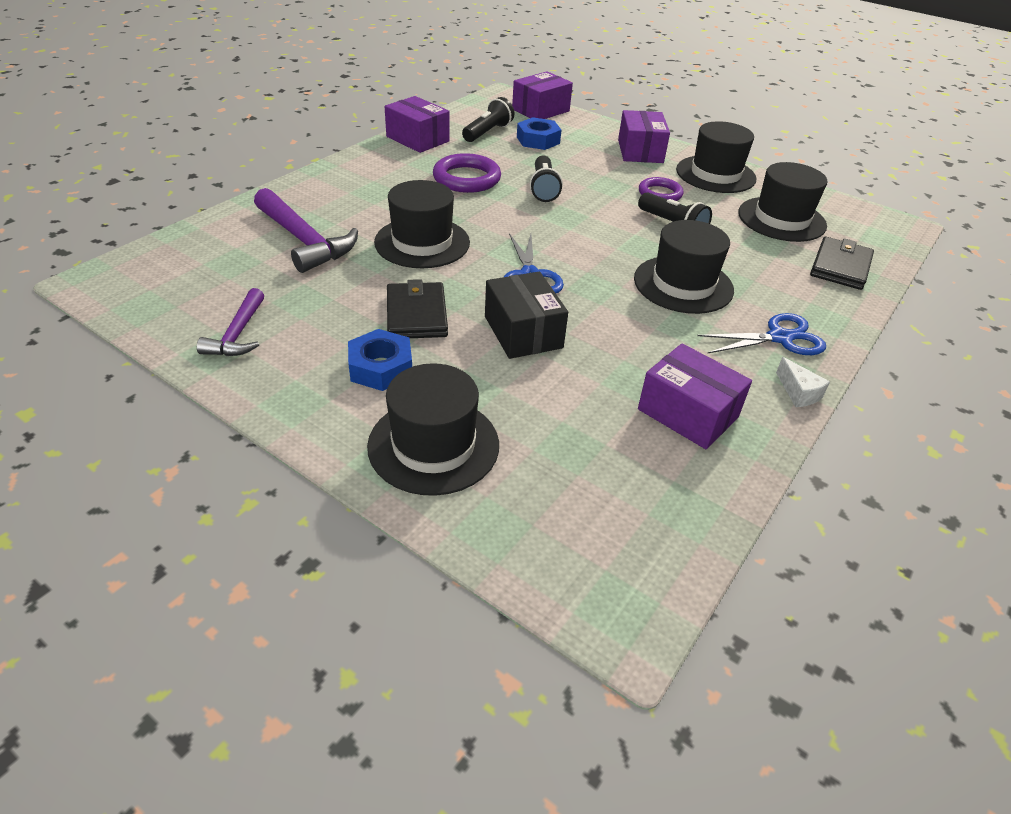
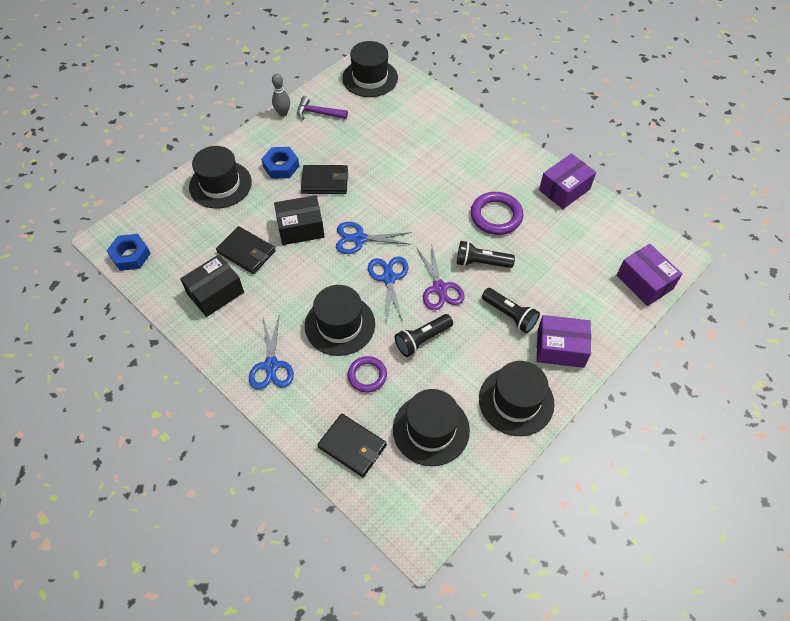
camera: 100 degrees right, 15 degrees up
(228, 380) = (283, 113): none -> grey bowling pin
(305, 241) = (408, 132): purple hammer -> none
(422, 242) = (403, 187): black hat -> black hat (370, 78)
(488, 132) = (585, 236): black flashlight -> black flashlight (509, 315)
(538, 140) = (574, 271): blue nut -> blue nut (130, 255)
(590, 387) = (246, 252): none -> black wallet
(591, 250) = (389, 278): none -> blue scissors
(592, 214) = (440, 288): none -> purple scissors
(660, 194) = (476, 344): purple ring -> purple ring (367, 375)
(688, 413) = (215, 293): purple box -> black box
(798, 393) = (218, 356): white cheese -> none

